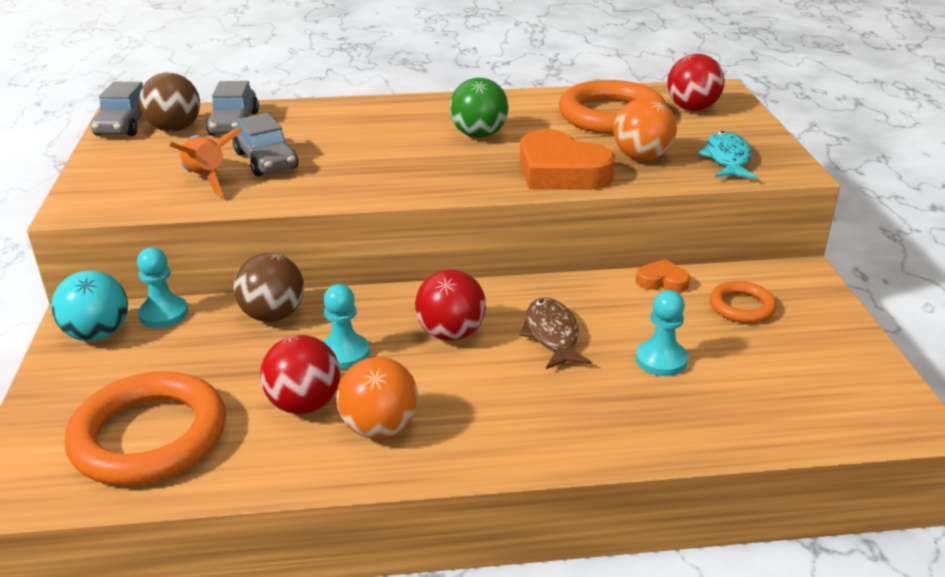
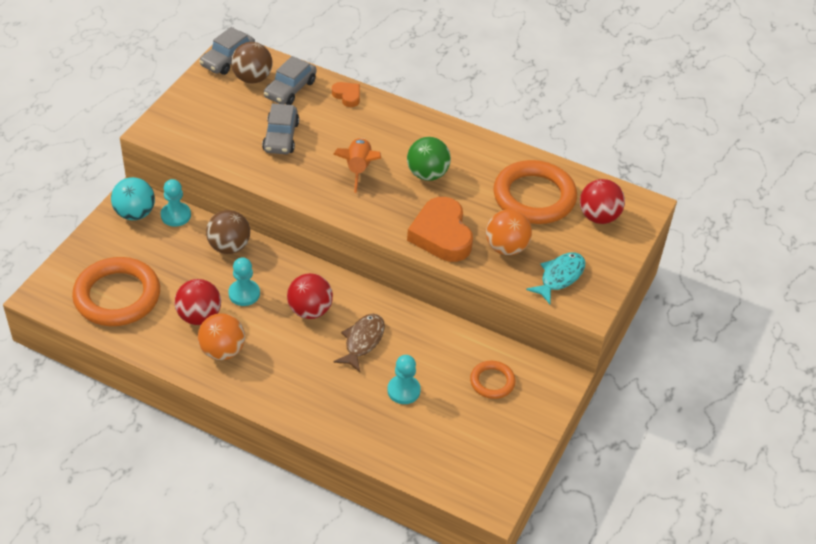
camera: 30 degrees right, 15 degrees up
(206, 179) = (236, 138): orange rocket -> orange rocket (358, 169)
(662, 281) = (467, 338): orange heart -> orange heart (347, 96)

